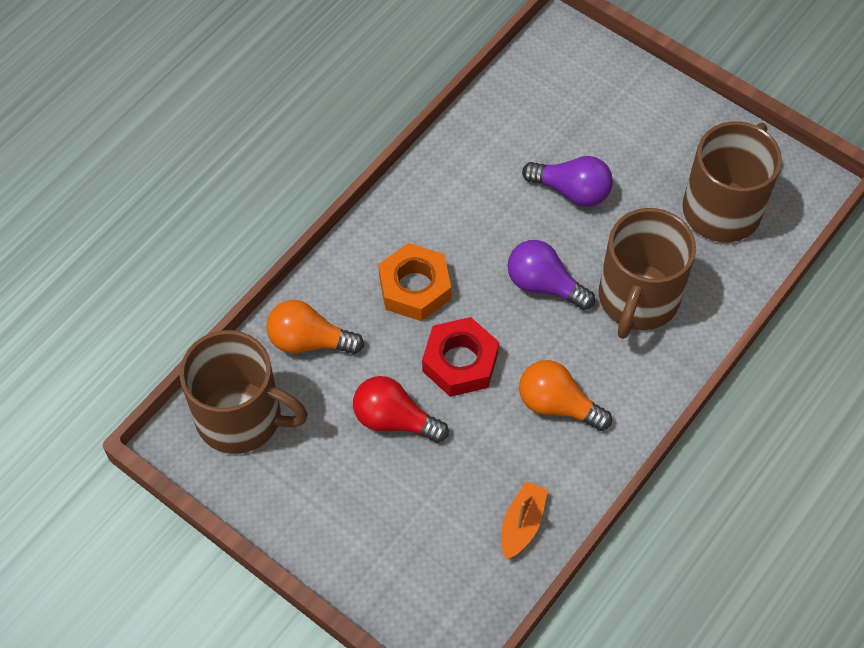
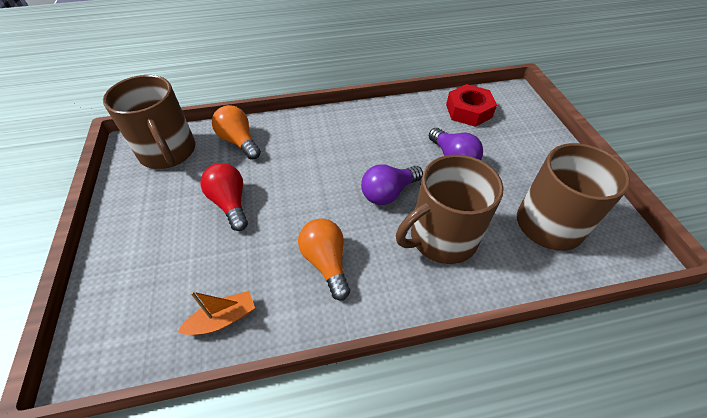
camera: 40 degrees right, 10 degrees down
(415, 288) = (316, 151): orange nut -> none
(460, 362) = (297, 199): red nut -> red nut (468, 111)
(544, 285) = (388, 193): purple light bulb -> purple light bulb turned 105 degrees counterclockwise

